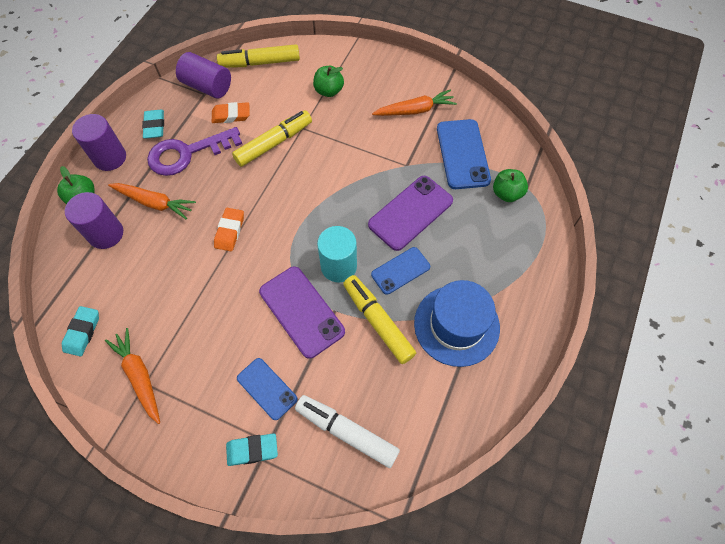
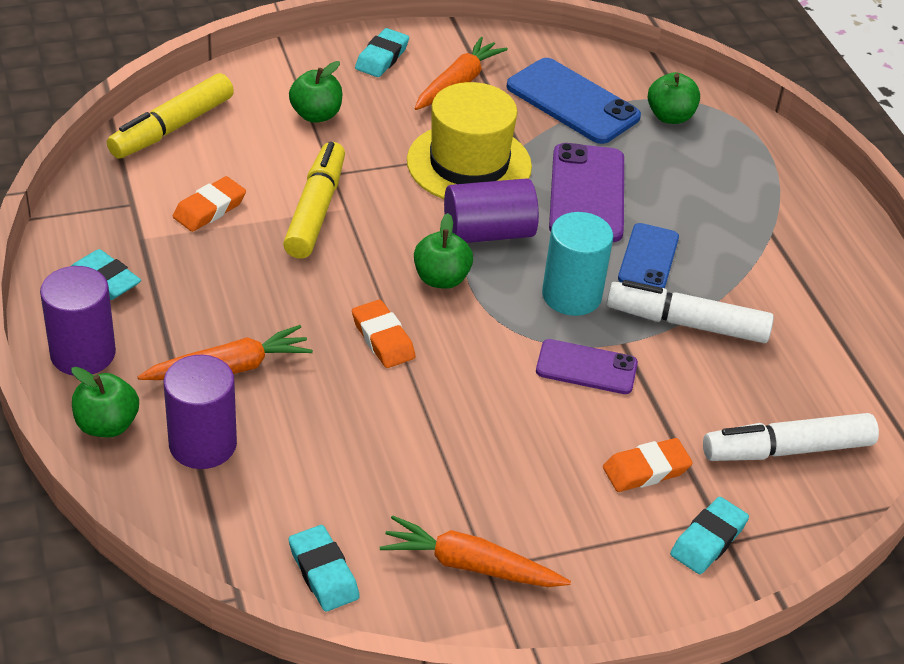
camera: 45 degrees left, 20 degrees down
(187, 153) = (202, 285): purple key -> none
(207, 86) = (126, 192): purple cylinder -> purple cylinder (488, 233)
(267, 388) = (646, 470): blue phone -> orange eraser
(289, 216) = (441, 279): none -> green apple
(301, 311) = (586, 368): purple phone -> purple phone, size x0.63
(370, 160) = (469, 164): none -> yellow hat
(378, 322) = (686, 323): yellow marker -> white marker
(393, 75) = (382, 57): none -> turquoise eraser
(456, 325) = (773, 274): blue hat -> none

